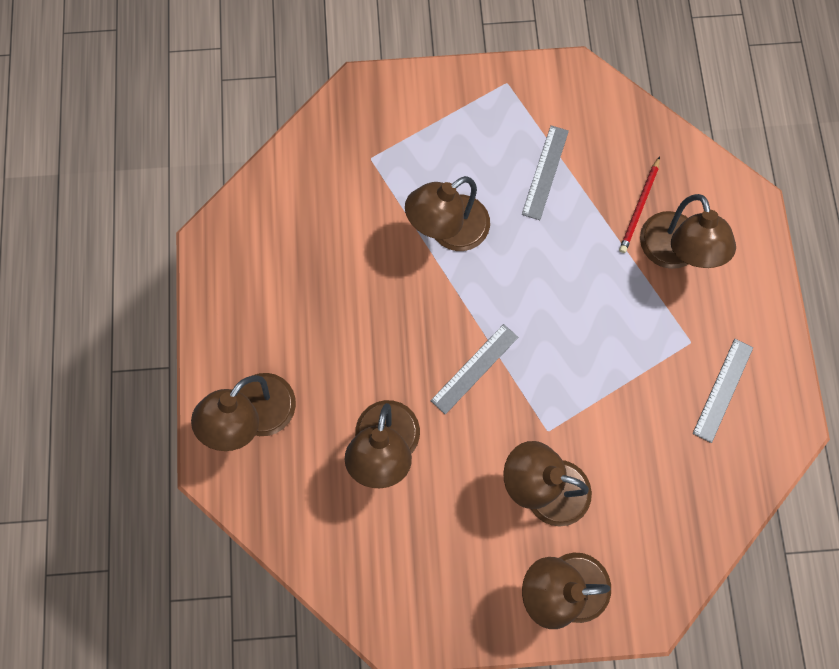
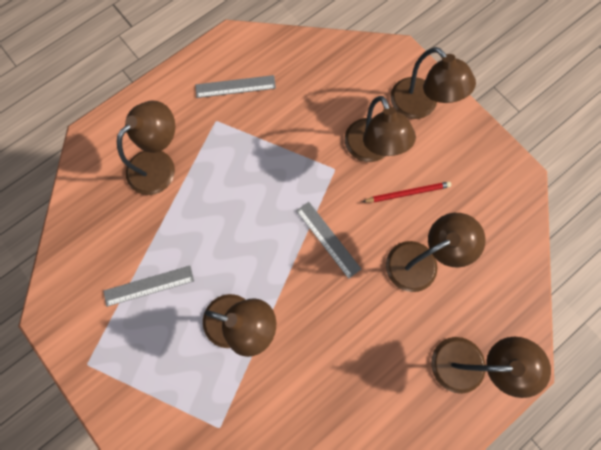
camera: 125 degrees left, 0 degrees up
(474, 368) = (328, 239): grey ruler -> grey ruler turned 45 degrees clockwise
(639, 206) = (137, 205): red pencil -> red pencil (407, 193)

